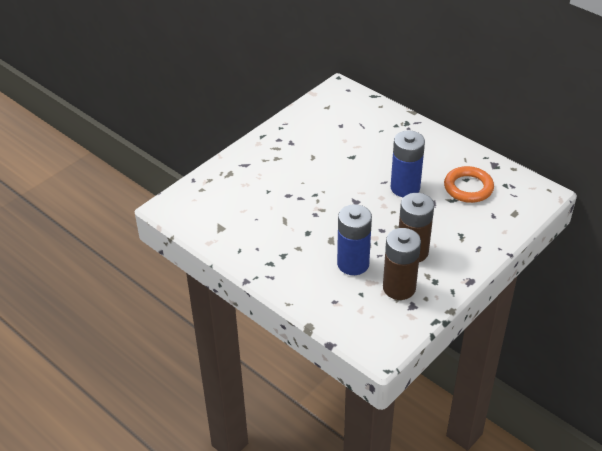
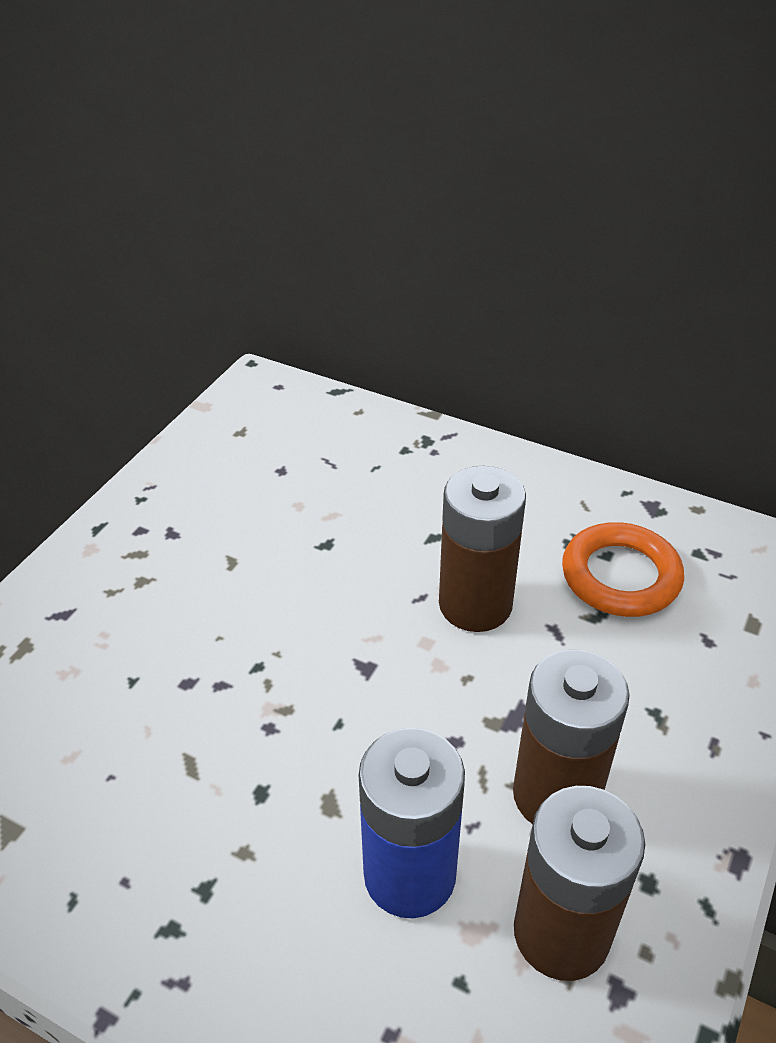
camera: 15 degrees left, 0 degrees up
(405, 188) = (475, 604): blue battery -> brown battery

